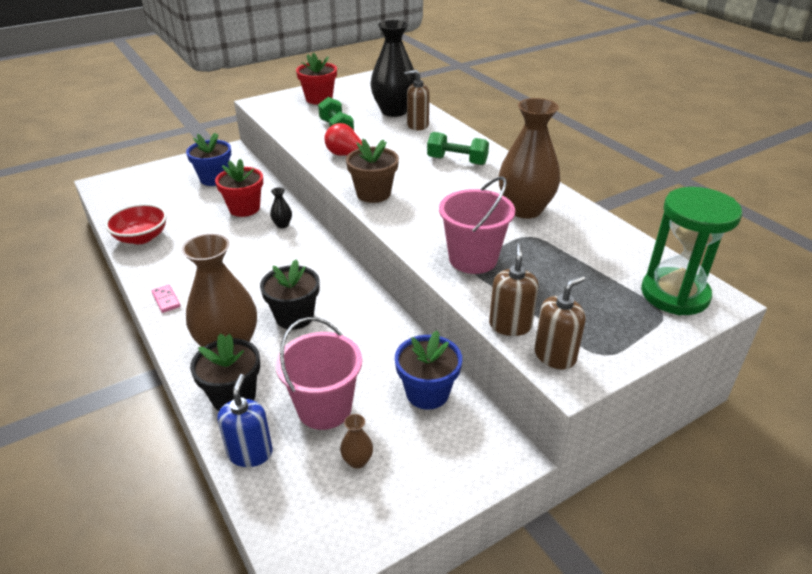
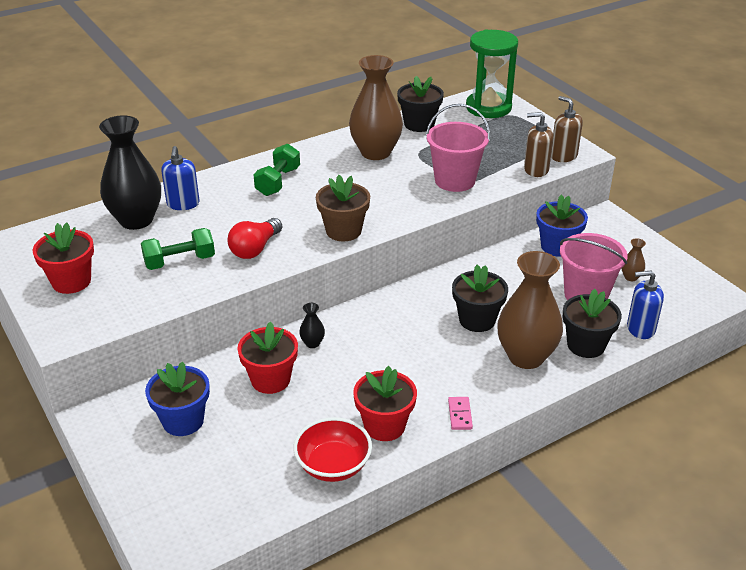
camera: 90 degrees left, 0 degrees up
(166, 300) = (460, 415): pink domino -> pink domino turned 60 degrees counterclockwise
(171, 260) = (384, 426): none -> red flower pot
(417, 125) = (183, 204): brown soap dispenser -> blue soap dispenser
(601, 238) = (419, 124): none -> black flower pot

